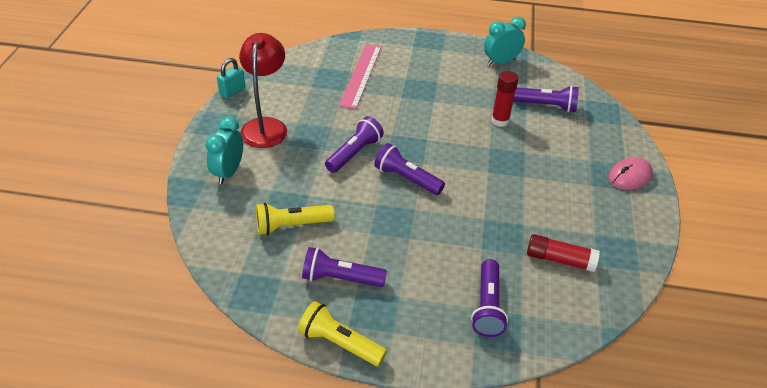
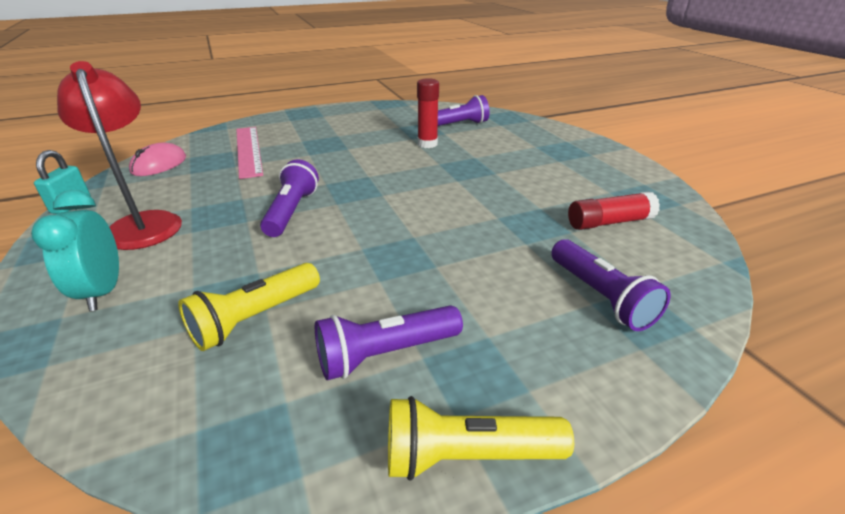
camera: 30 degrees left, 10 degrees down
(407, 178) = (377, 213): purple flashlight -> none
(500, 62) = (386, 111): turquoise clock -> none
(629, 176) = (579, 146): pink mouse -> pink mouse (159, 164)

